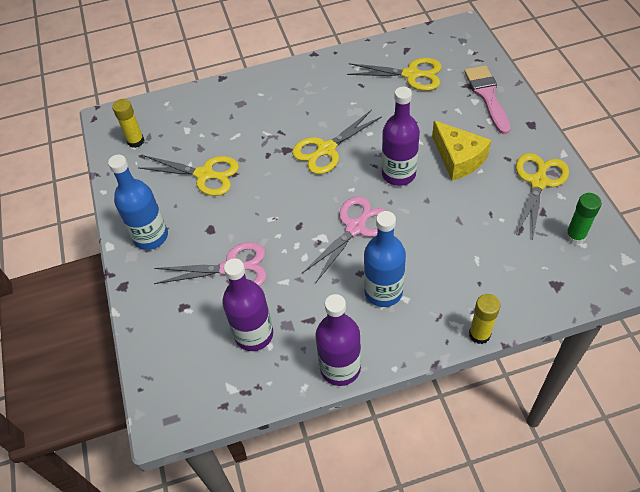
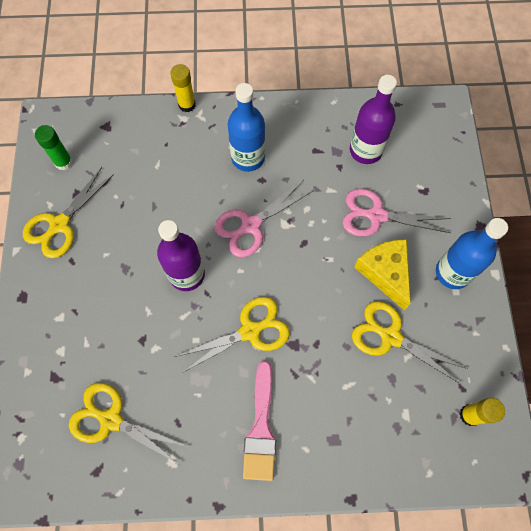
camera: 170 degrees left, 15 degrees up
(340, 368) = (302, 108): purple bottle -> none
(458, 158) = (119, 275): yellow cheese -> yellow cheese (385, 273)
(487, 96) = (43, 354): pink brush -> pink brush (261, 428)

